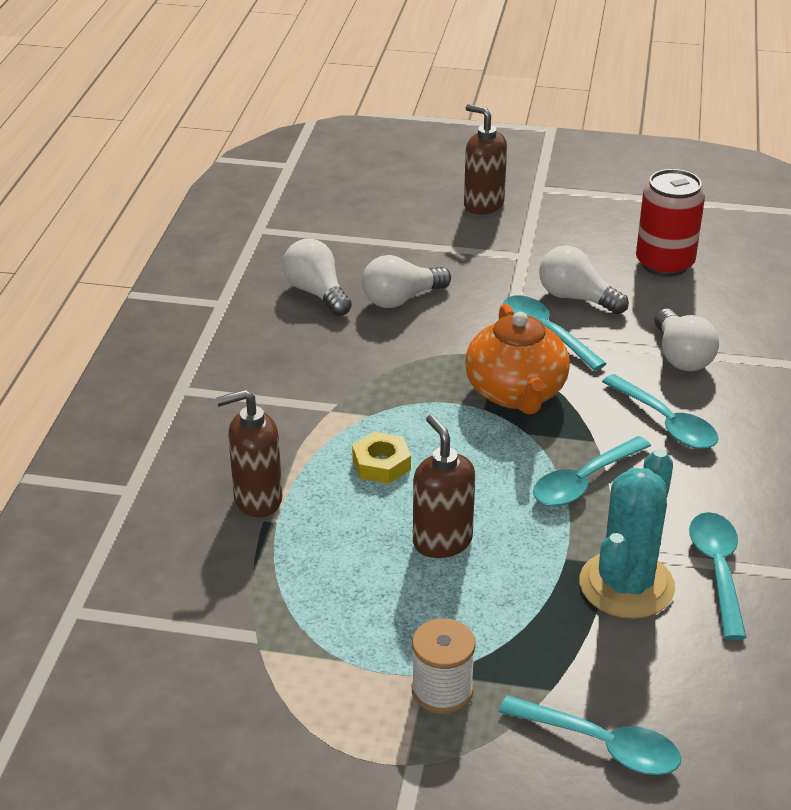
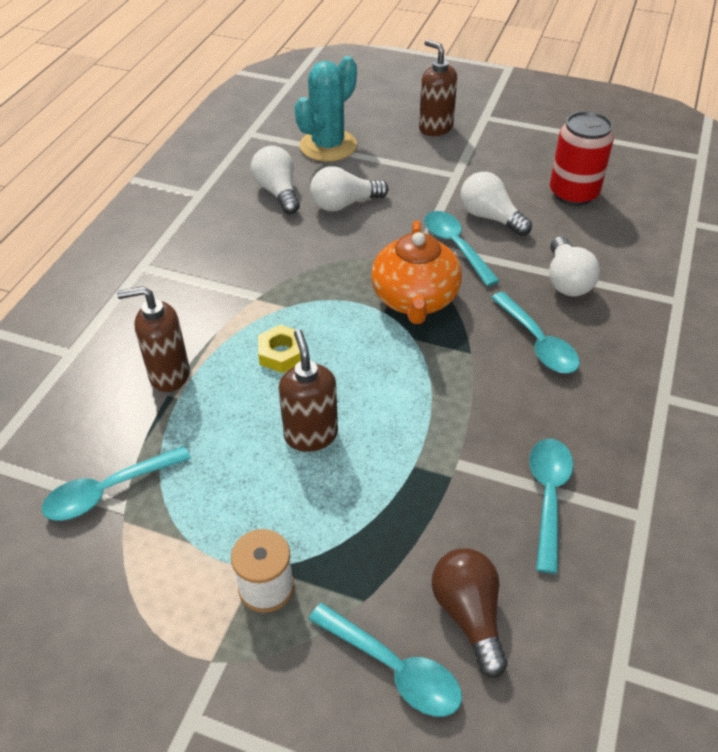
camera: 10 degrees right, 10 degrees up
(584, 481) = (450, 391): turquoise spoon -> turquoise spoon (108, 491)
(626, 585) = (461, 501): turquoise cactus -> turquoise cactus (328, 146)
(664, 687) = (469, 614): none -> brown light bulb

